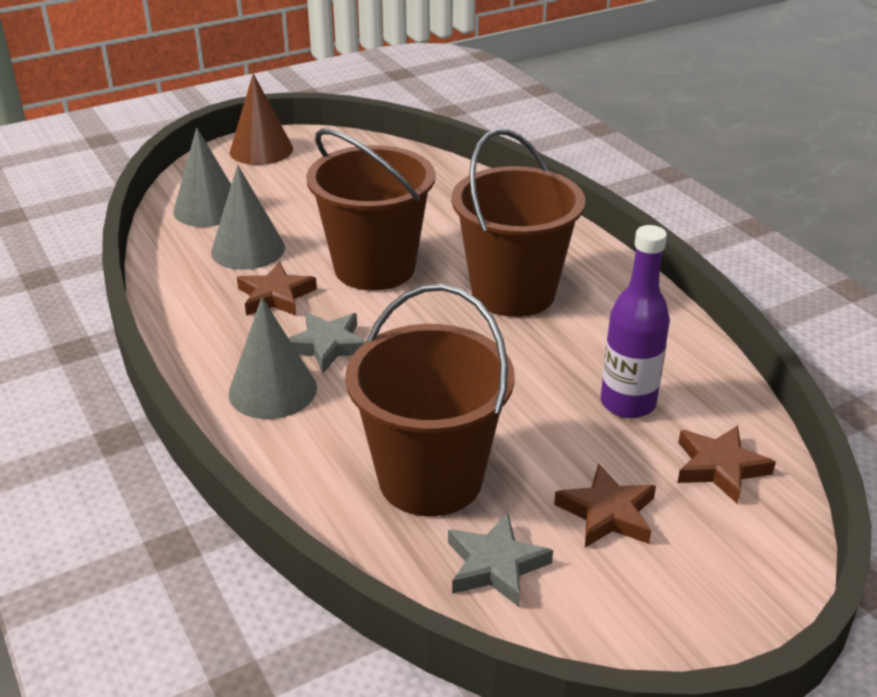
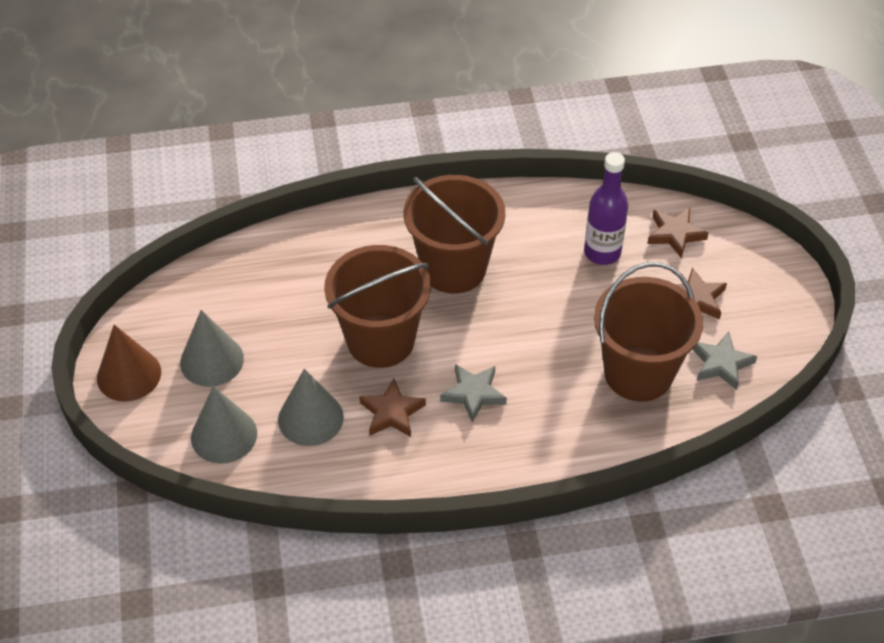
camera: 70 degrees left, 15 degrees up
(272, 390) = (514, 438): grey cone -> grey cone (212, 360)

